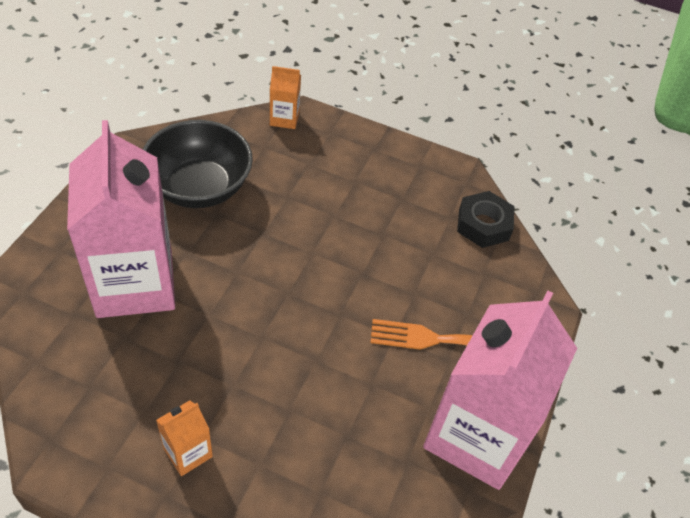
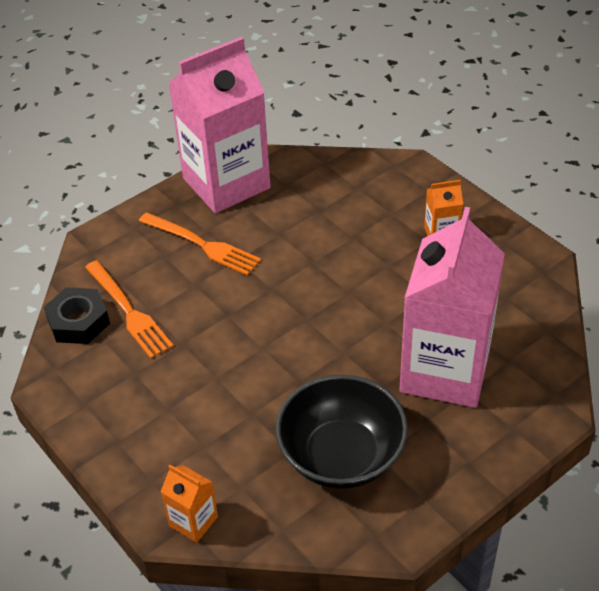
camera: 145 degrees left, 5 degrees down
(451, 247) = (129, 311): none -> orange fork

